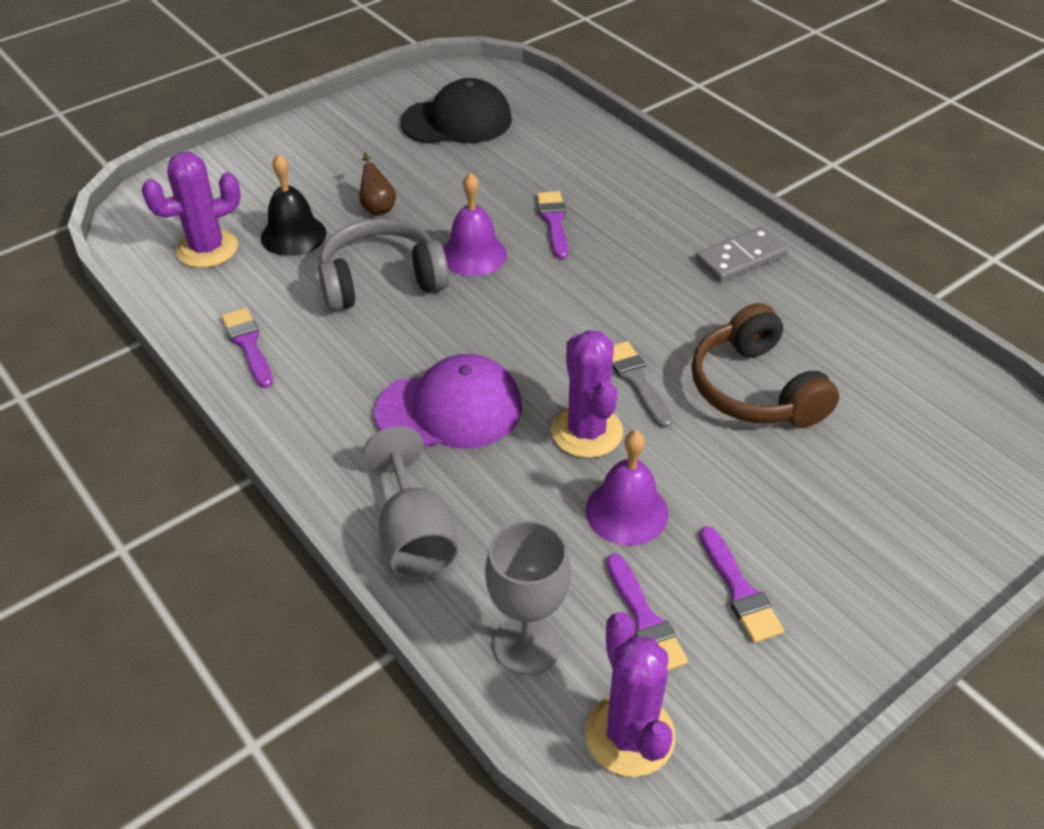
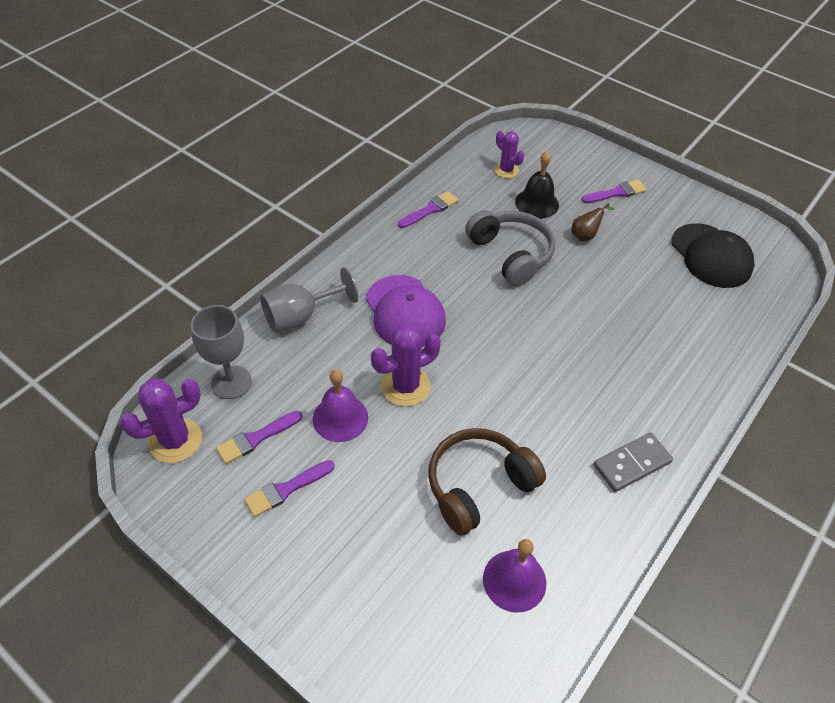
camera: 75 degrees right, 5 degrees up
(207, 249) = (506, 170): purple cactus -> purple cactus, size x0.64
(473, 254) = (559, 295): purple bell -> purple bell (514, 580)
(553, 222) = (618, 334): purple brush -> purple brush (616, 193)
(636, 380) = (463, 408): grey brush -> none
(741, 258) = (632, 464): grey domino -> grey domino turned 75 degrees counterclockwise

